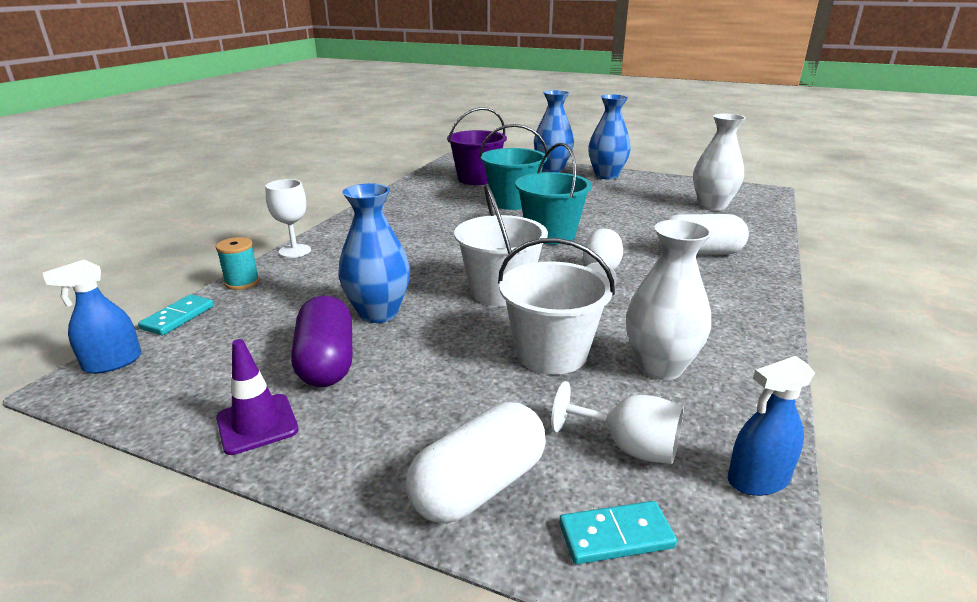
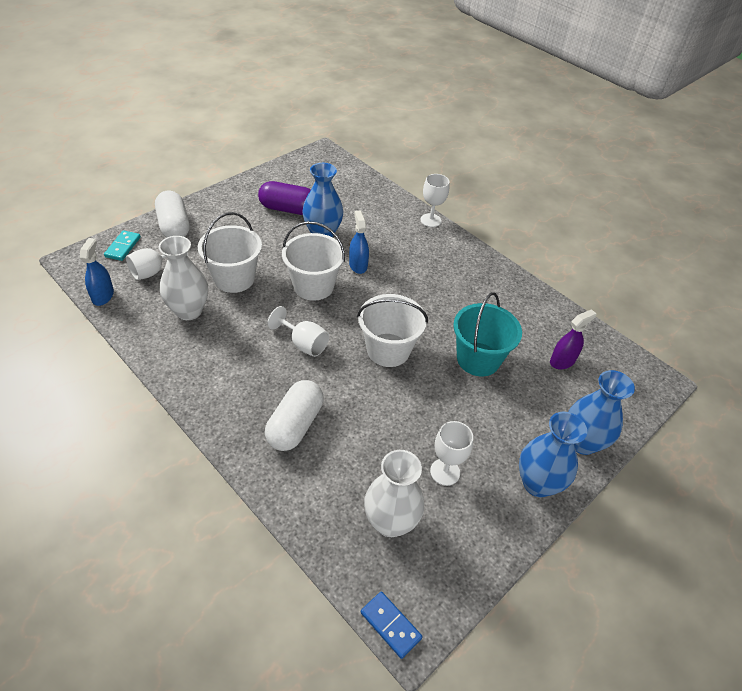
camera: 110 degrees right, 20 degrees up
(112, 363) = (334, 158): blue spray bottle -> blue spray bottle (358, 265)
(178, 317) = (365, 175): turquoise domino -> none
(242, 282) = (395, 196): turquoise spool -> none
(257, 424) = (257, 186): purple traffic cone -> none
(477, 179) = (562, 361): purple bucket -> purple spray bottle
(550, 234) = (388, 350): turquoise bucket -> white bucket
(643, 198) = (445, 472): none -> white goblet
(773, 195) = (390, 625): none -> blue domino

